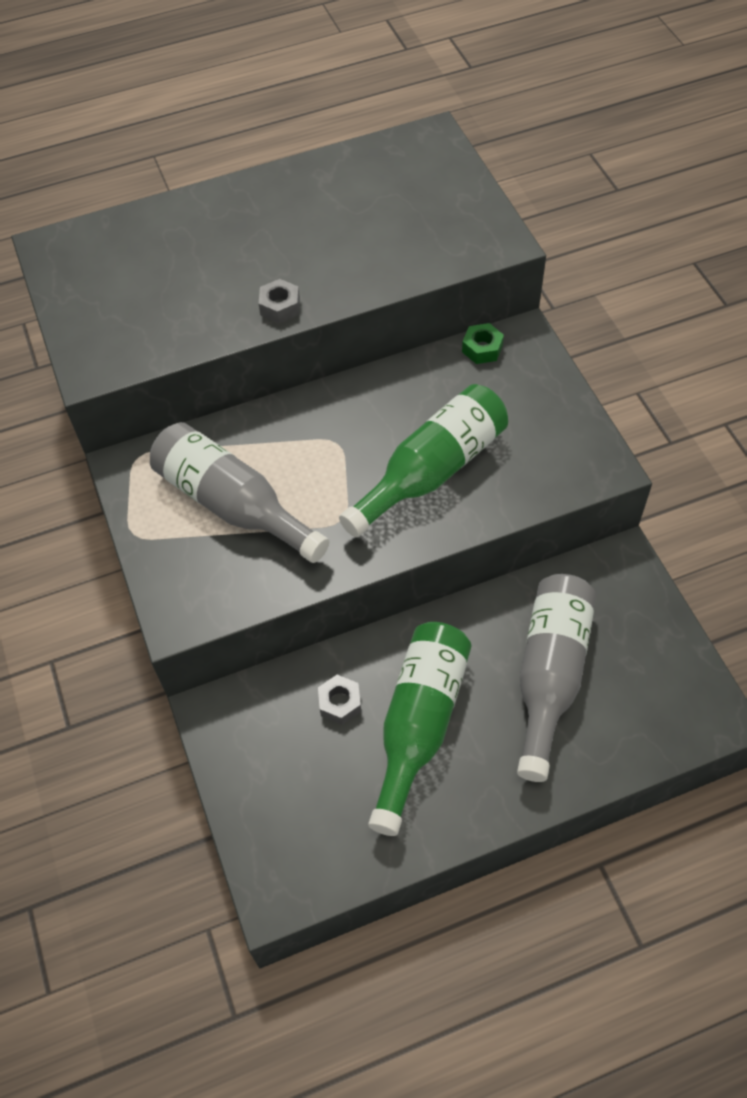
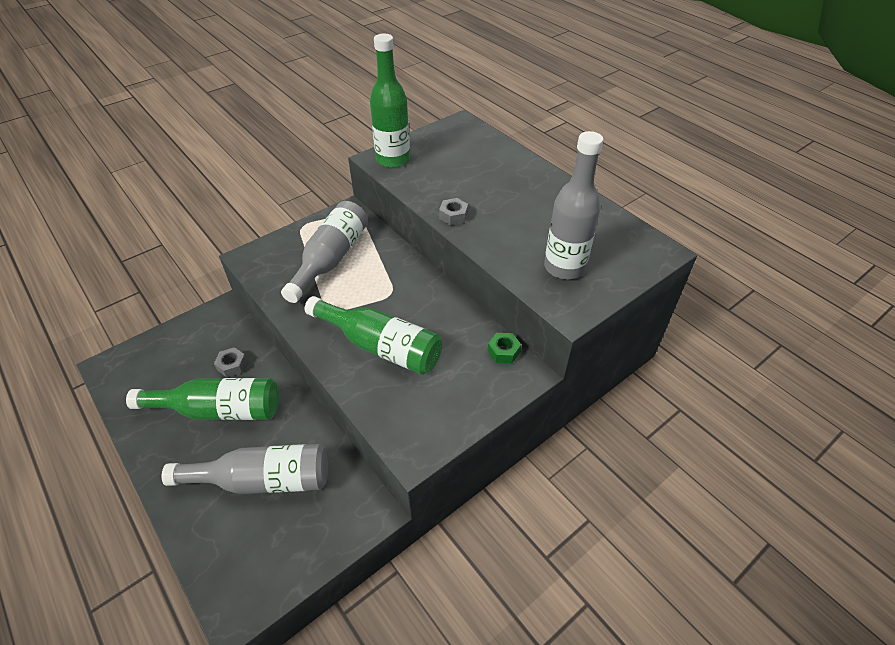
camera: 70 degrees right, 10 degrees down
(106, 349) = (393, 159): none -> green bottle
(427, 226) = (564, 267): none -> grey bottle

